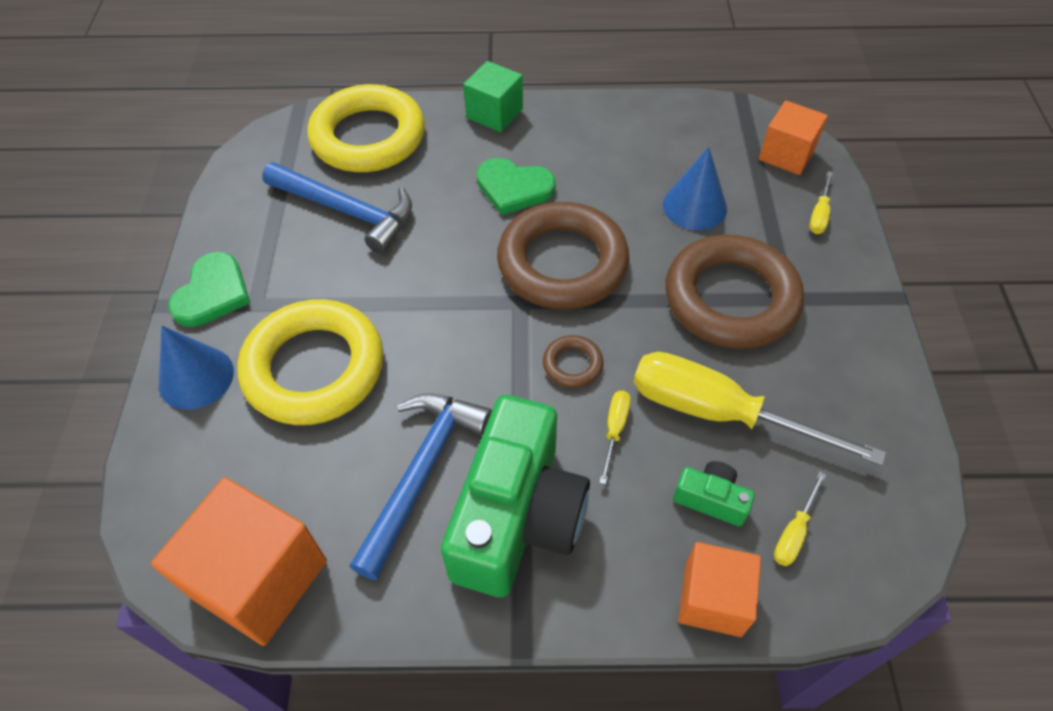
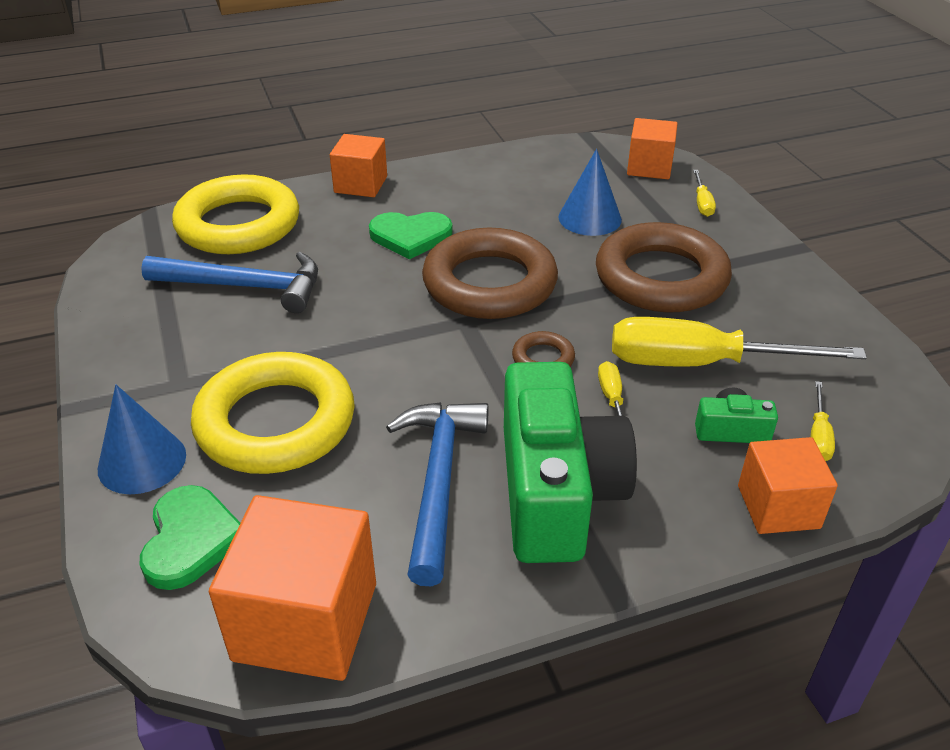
camera: 20 degrees left, 15 degrees down
(212, 293) = (126, 384): green heart -> green heart (190, 539)
(494, 113) = (360, 184): green cube -> orange cube

